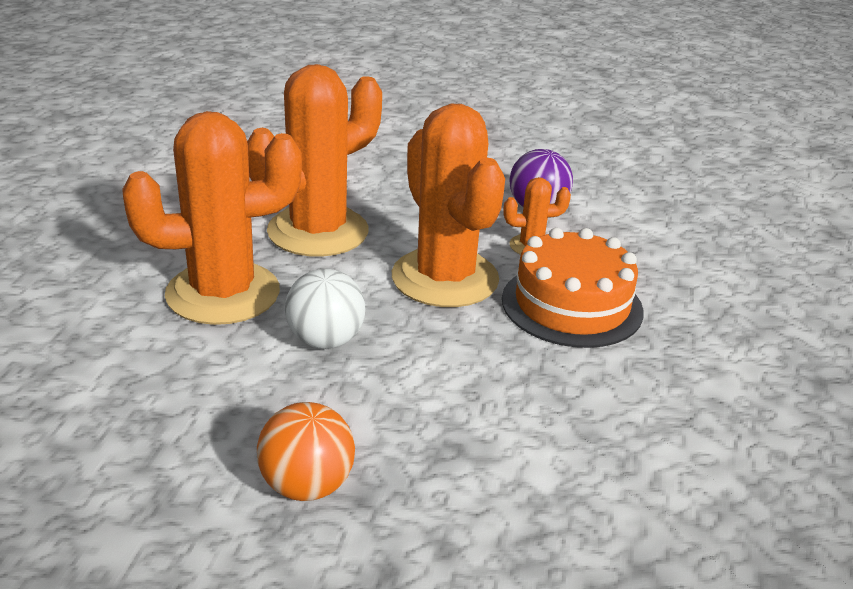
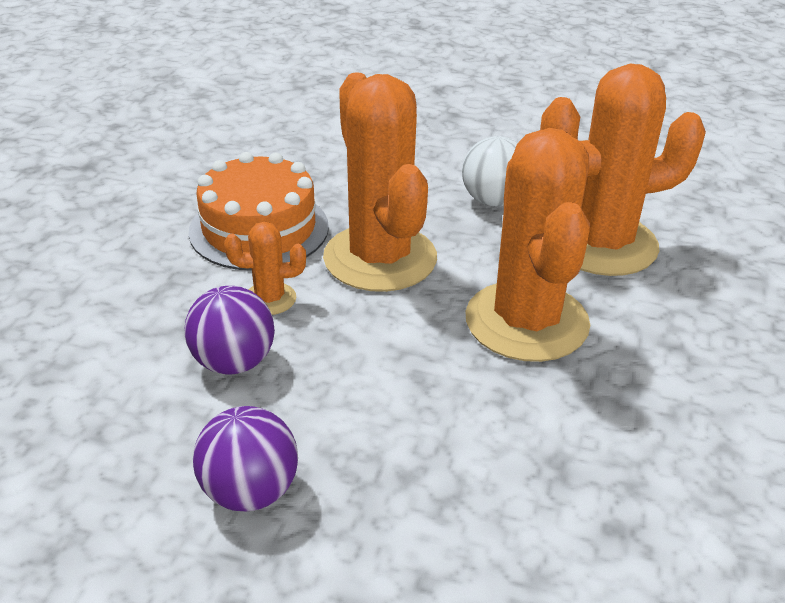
camera: 175 degrees left, 5 degrees up
(307, 486) = (488, 119): orange ball -> none
(318, 231) = (526, 321): orange cactus -> orange cactus turned 60 degrees counterclockwise
(496, 156) = (250, 492): none -> purple ball

